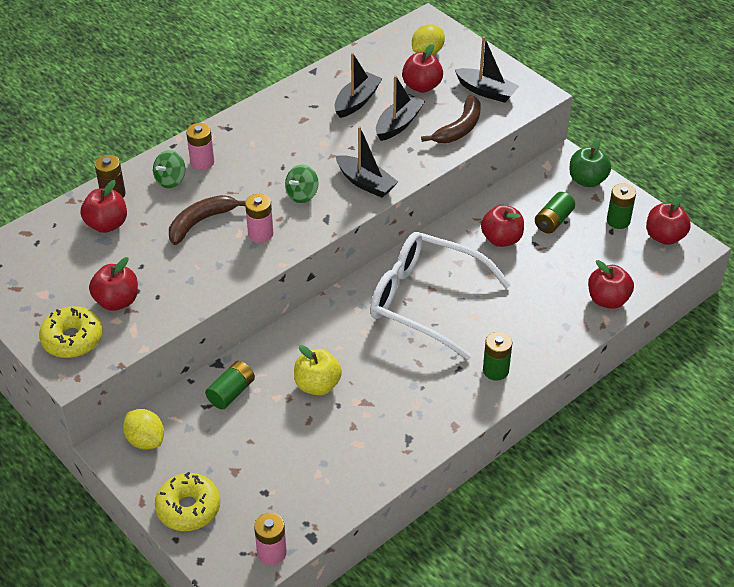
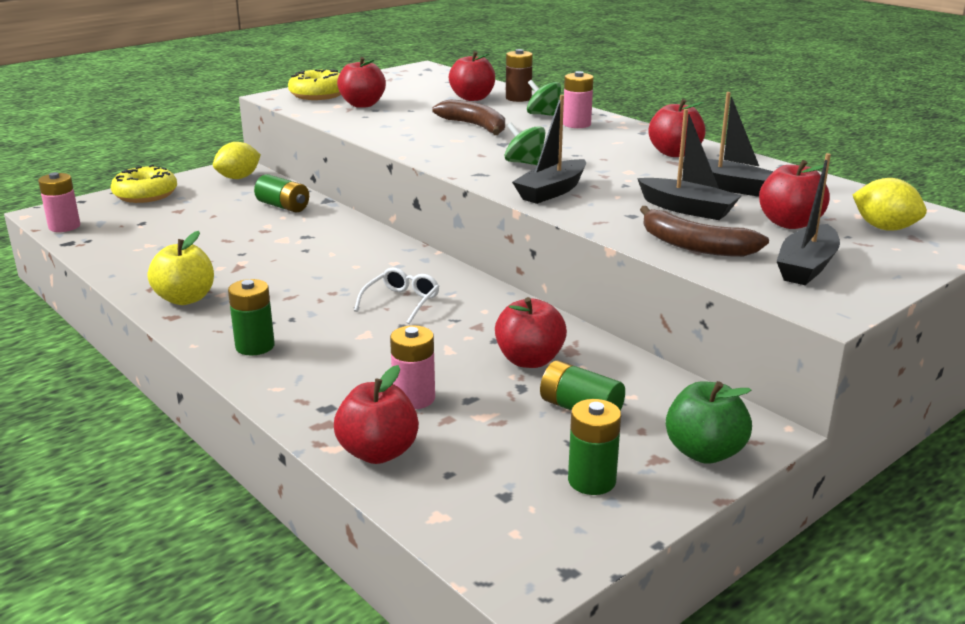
camera: 90 degrees right, 20 degrees down
(260, 233) = (455, 147): pink battery -> pink battery (414, 398)
(317, 385) = (276, 243): yellow apple -> yellow apple (185, 299)
(425, 300) = (401, 302): white glasses -> white glasses, size x0.40
(664, 237) = (550, 538): red apple -> red apple (675, 153)

